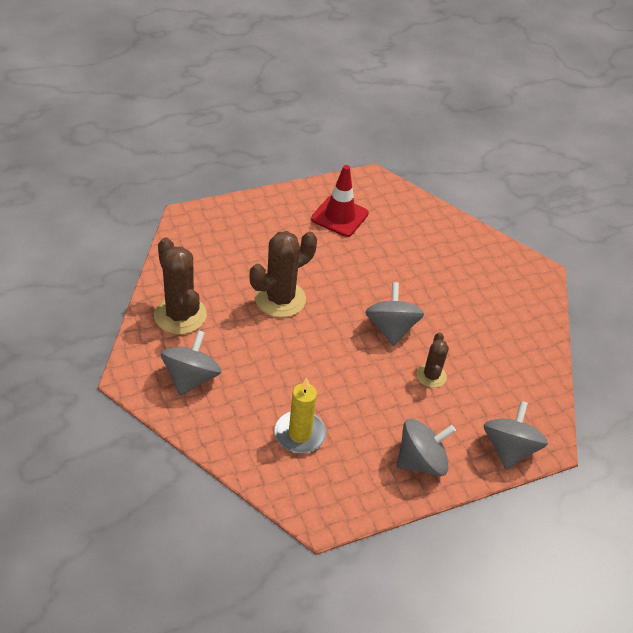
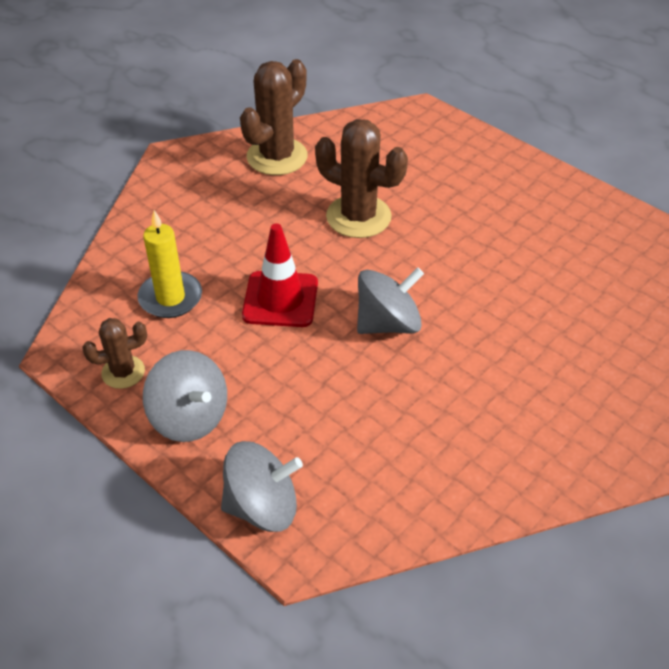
camera: 70 degrees right, 0 degrees up
(191, 378) = (198, 194): grey spinning top -> none
(339, 216) = (540, 218): red traffic cone -> red traffic cone (280, 299)
(431, 376) = (336, 386): brown cactus -> brown cactus (123, 372)

